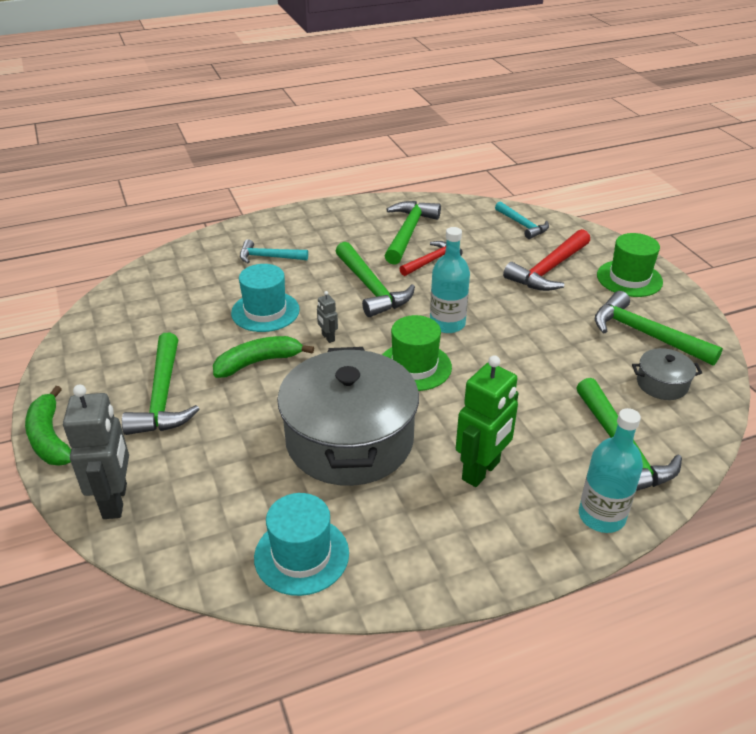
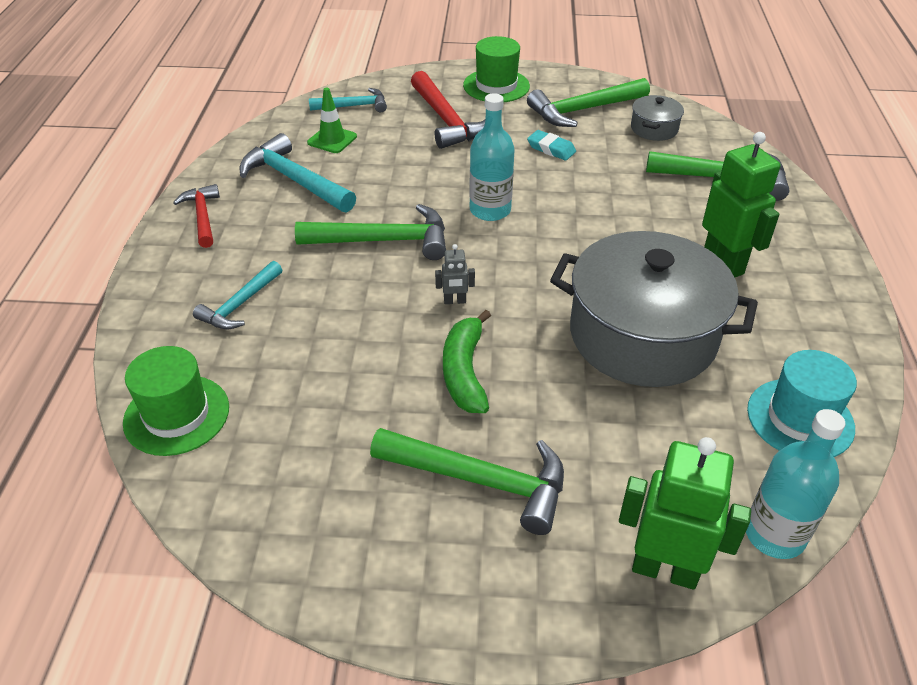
camera: 65 degrees left, 5 degrees up
(50, 438) = (504, 630): green banana -> none
(115, 501) = (665, 570): grey robot -> green robot
(265, 311) = (362, 339): turquoise hat -> none
(408, 233) = (294, 180): green hammer -> turquoise hammer
(414, 366) = (547, 254): green hat -> green hat (176, 415)
(431, 261) = (366, 183): red hammer -> red hammer (202, 216)
(470, 231) = (332, 140): none -> green traffic cone
(563, 332) = (551, 149): none -> turquoise eraser
(601, 516) = (801, 219): turquoise bottle -> turquoise bottle (774, 534)

